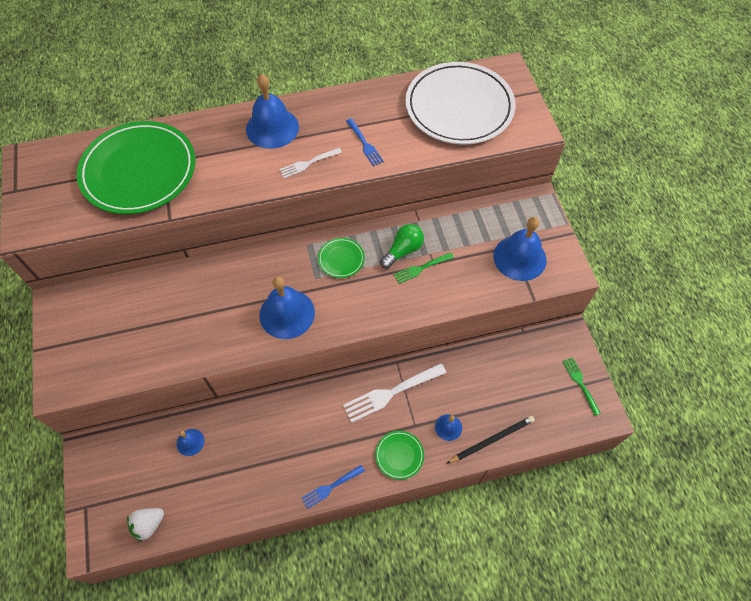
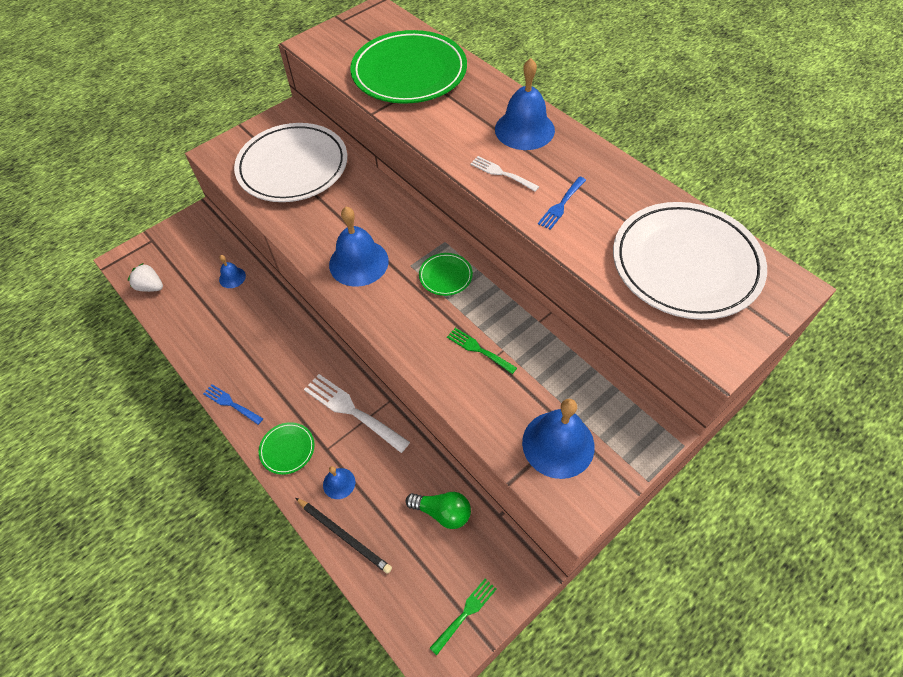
camera: 65 degrees right, 5 degrees down
(134, 323) = (293, 167): none -> white plate
(403, 250) = (490, 323): green light bulb -> green light bulb (442, 512)

